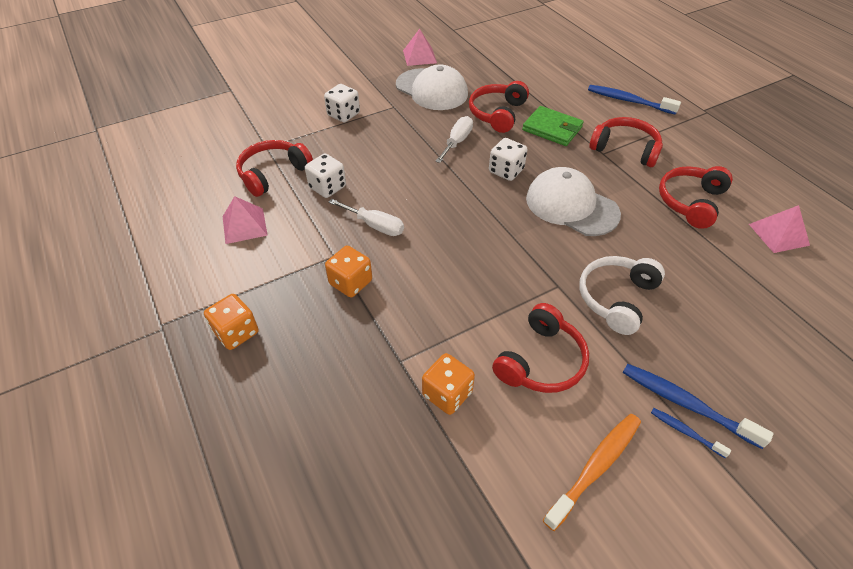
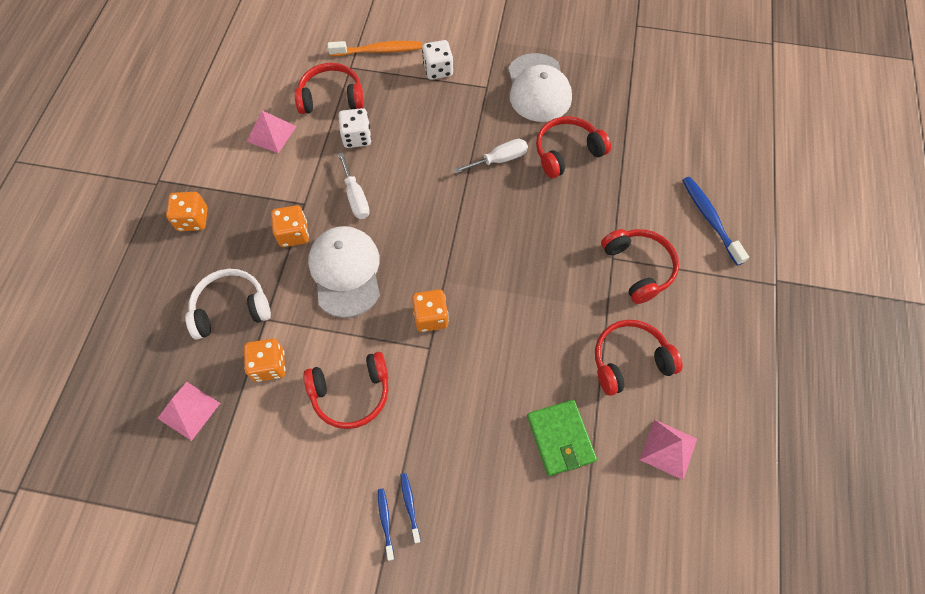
camera: 40 degrees right, 15 degrees up
(419, 56) = (568, 41): pink pyramid -> pink pyramid (188, 410)
(506, 171) = (507, 217): white dice -> none
(533, 265) = (431, 317): none -> orange dice
(552, 129) = (597, 201): green wallet -> green wallet (560, 438)
(571, 206) = (522, 288): white cap -> white cap (346, 272)
(595, 467) = (302, 490): orange toothbrush -> orange toothbrush (379, 51)
(617, 298) = (459, 392): white headphones -> white headphones (231, 309)
(686, 404) = (410, 505): blue toothbrush -> blue toothbrush, size x0.53

